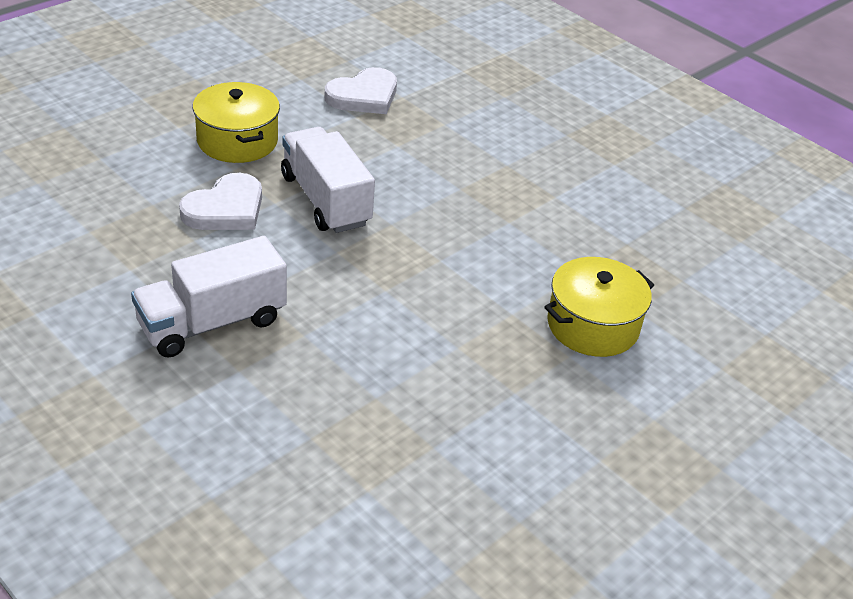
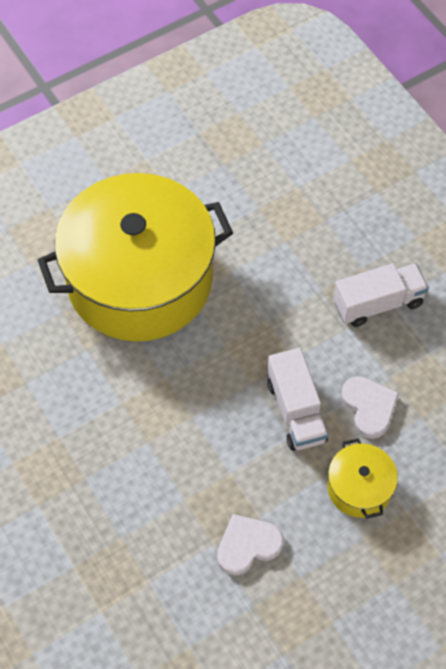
camera: 165 degrees left, 20 degrees up
(226, 209) = (369, 407): white heart -> white heart turned 105 degrees clockwise
(593, 325) = (139, 280): yellow pot -> yellow pot, size x2.45

